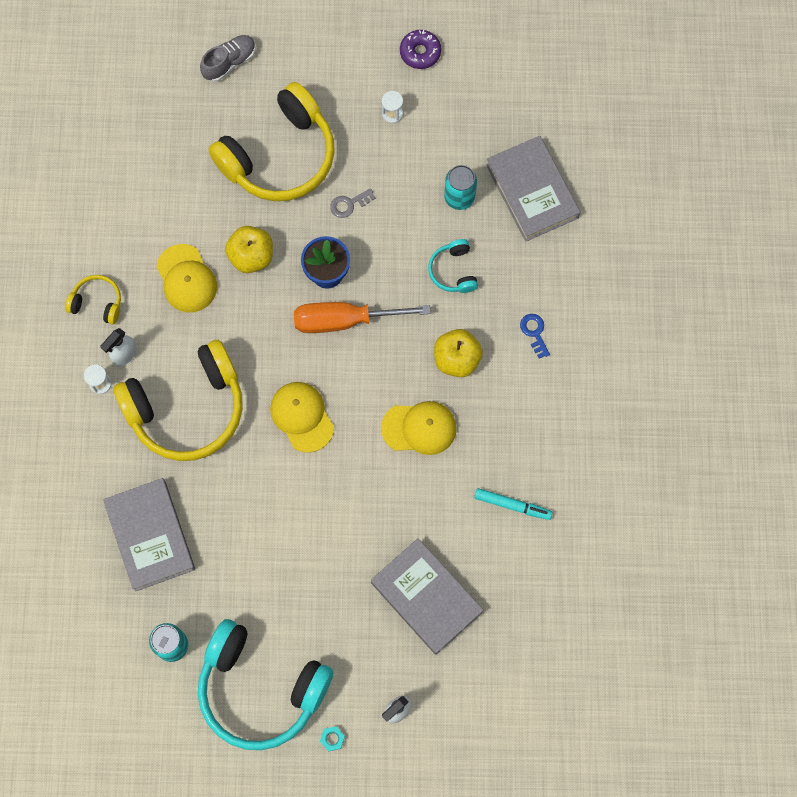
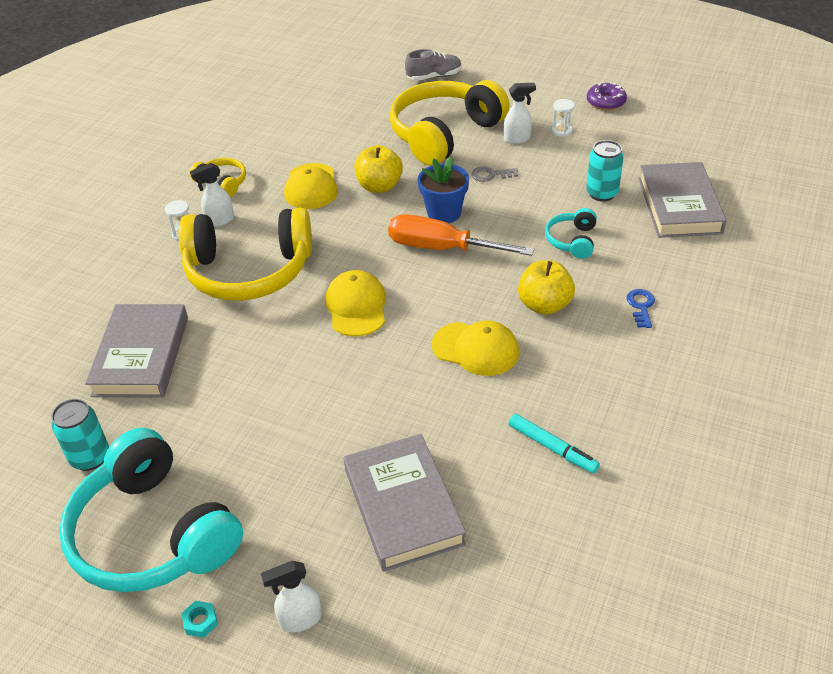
camera: 25 degrees right, 30 degrees down
(279, 156) = (444, 134): yellow headphones -> yellow headphones turned 150 degrees clockwise
(354, 141) = (517, 139): none -> white spray bottle

